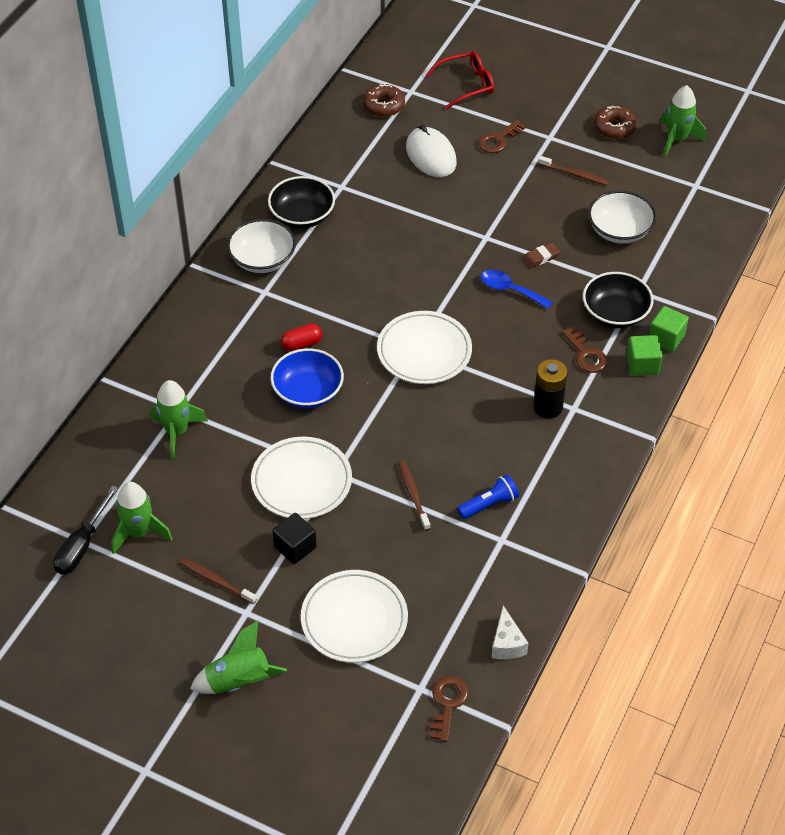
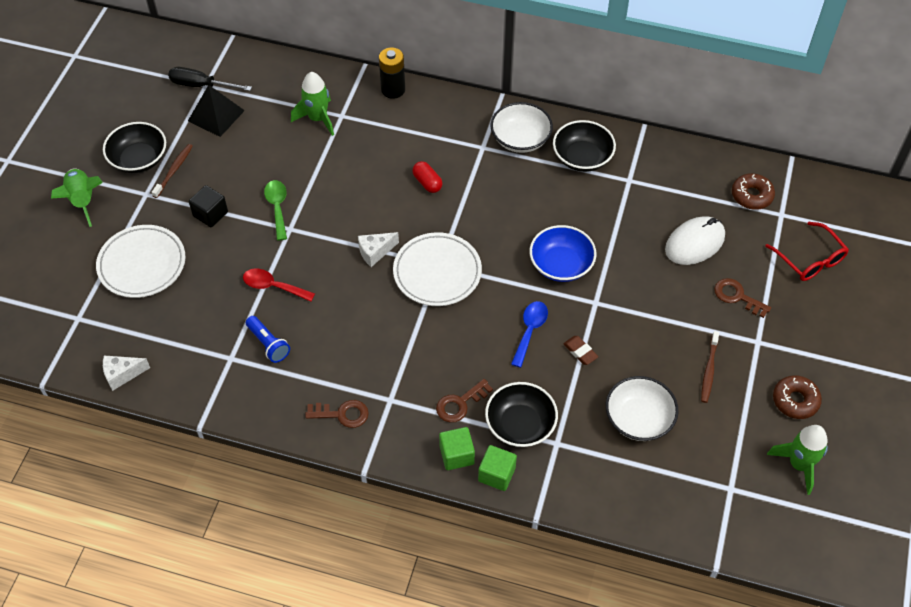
camera: 80 degrees right, 5 degrees up
(139, 532) = (216, 115): green rocket -> black pyramid
(187, 618) = (139, 159): none -> black bowl
(301, 481) = (277, 207): white plate -> green spoon
(308, 392) = (374, 196): blue bowl -> blue bowl (561, 265)
(386, 400) = (375, 252): none -> white cheese
(413, 494) = (273, 286): brown toothbrush -> red spoon
(447, 704) = (63, 339): brown key -> brown key (342, 414)
(548, 407) = (387, 378): black battery -> black battery (393, 90)

